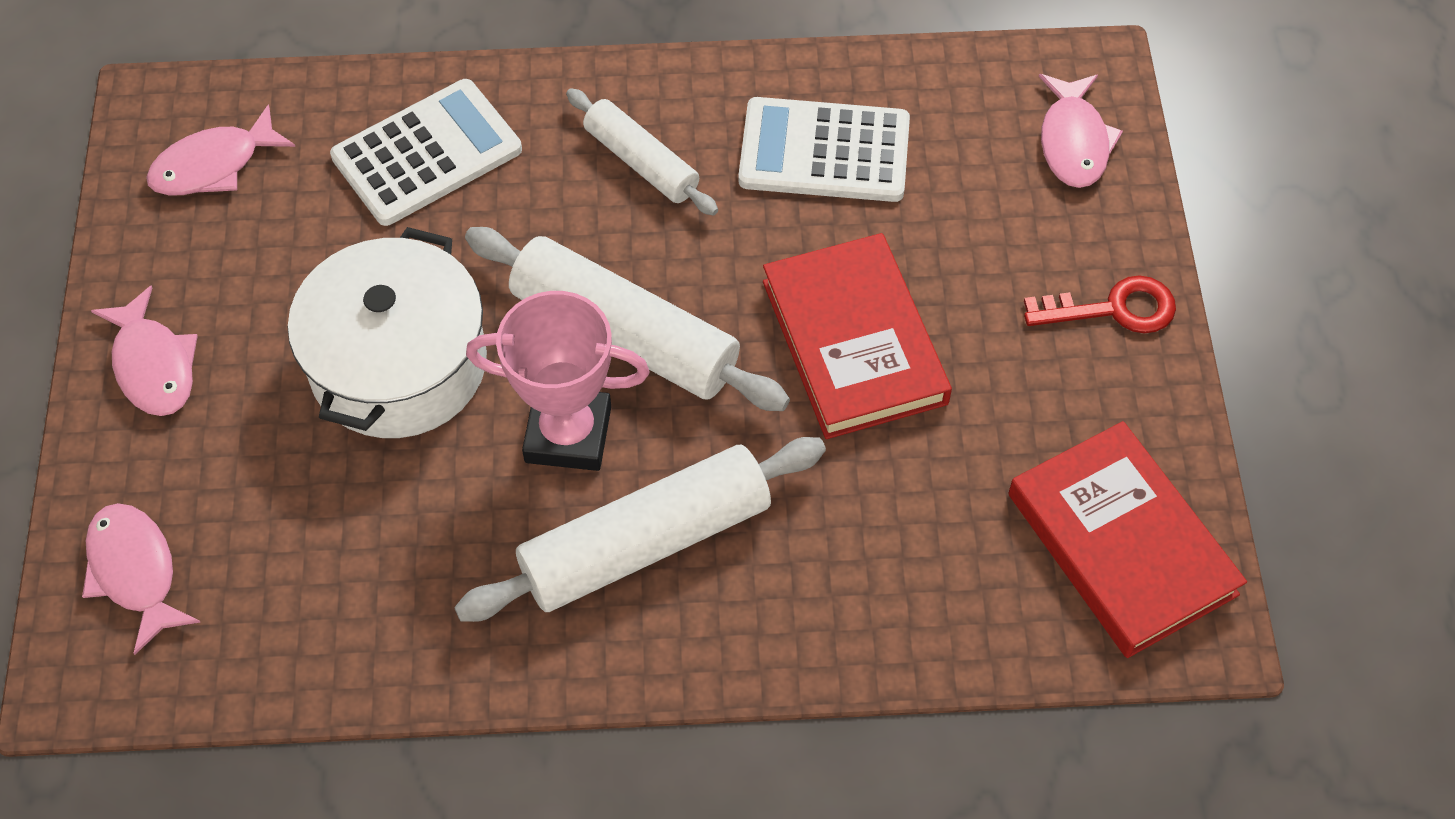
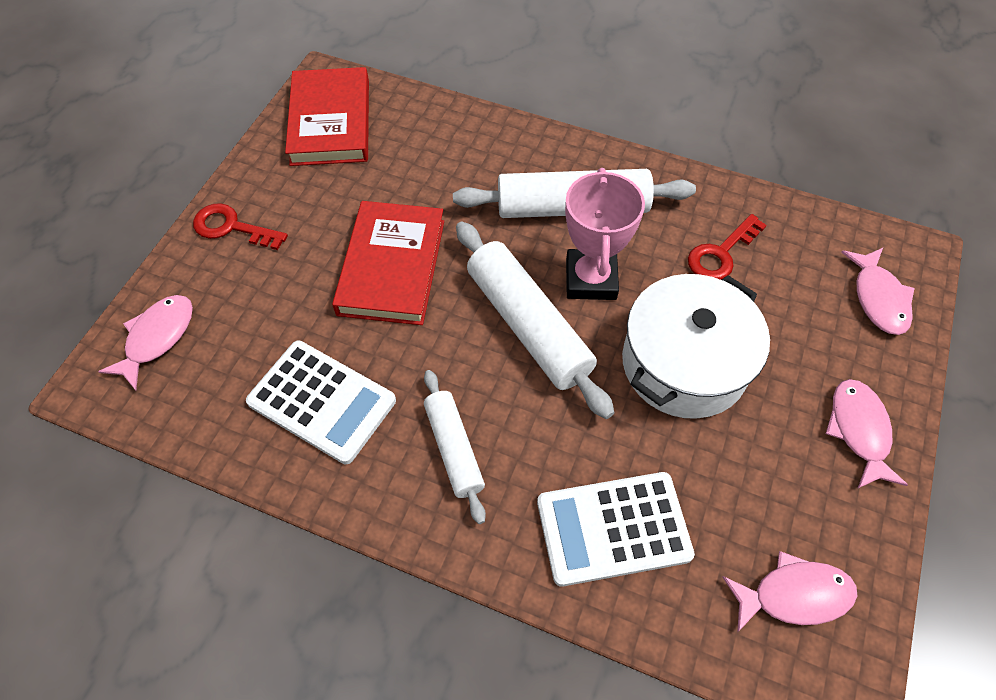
camera: 155 degrees left, 0 degrees up
(389, 554) = (721, 254): none -> red key
(568, 434) = (591, 279): pink trophy -> pink trophy turned 60 degrees clockwise

